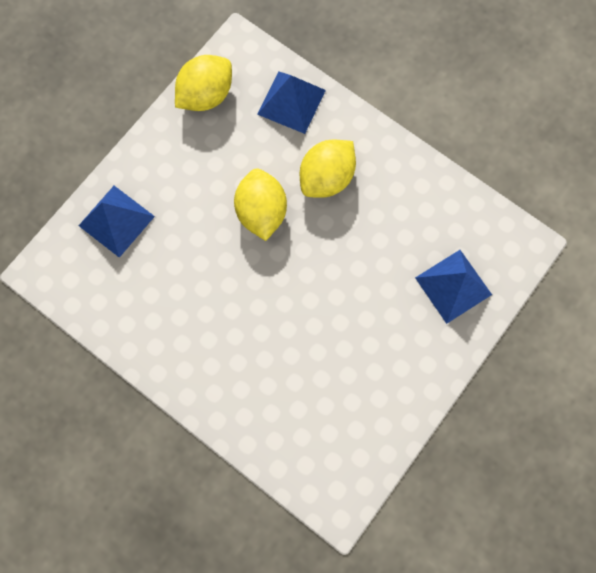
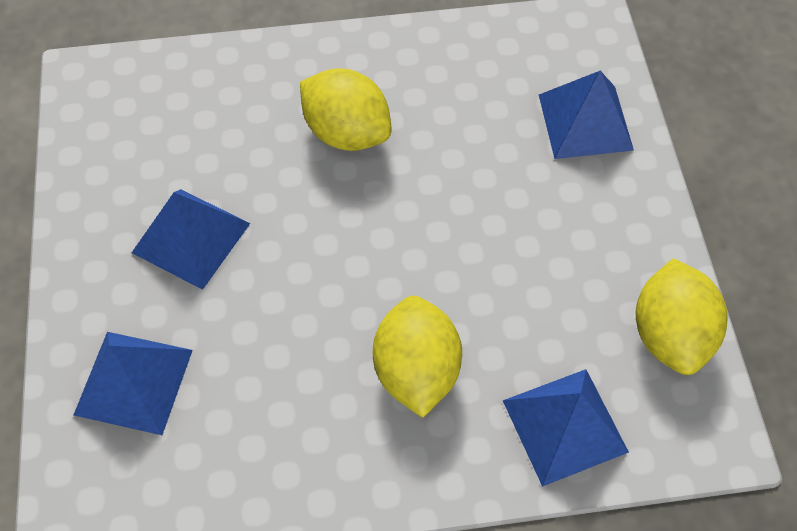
camera: 135 degrees right, 15 degrees down
(261, 212) = (448, 263): yellow lemon -> yellow lemon (347, 132)
(366, 339) = (191, 237): none -> blue pyramid

